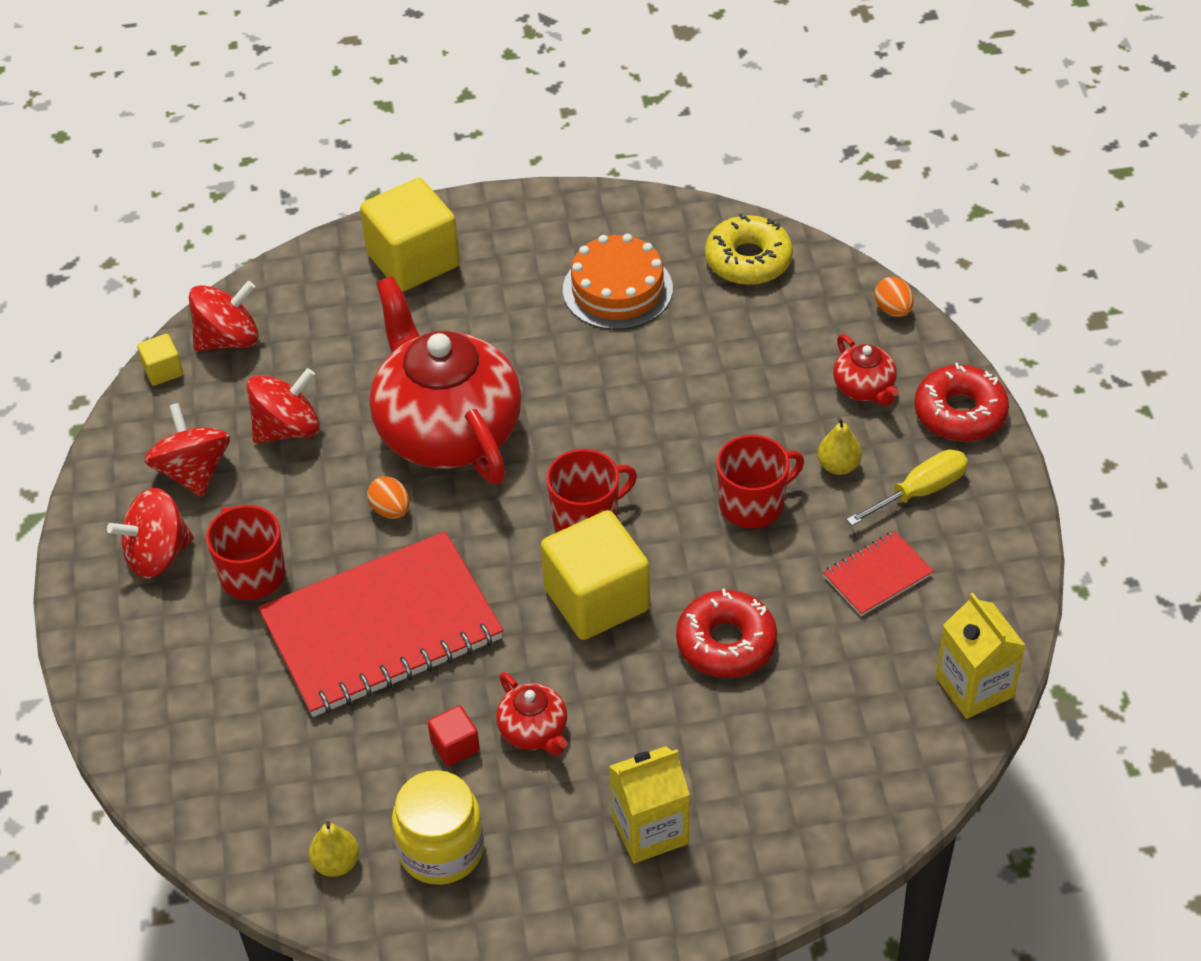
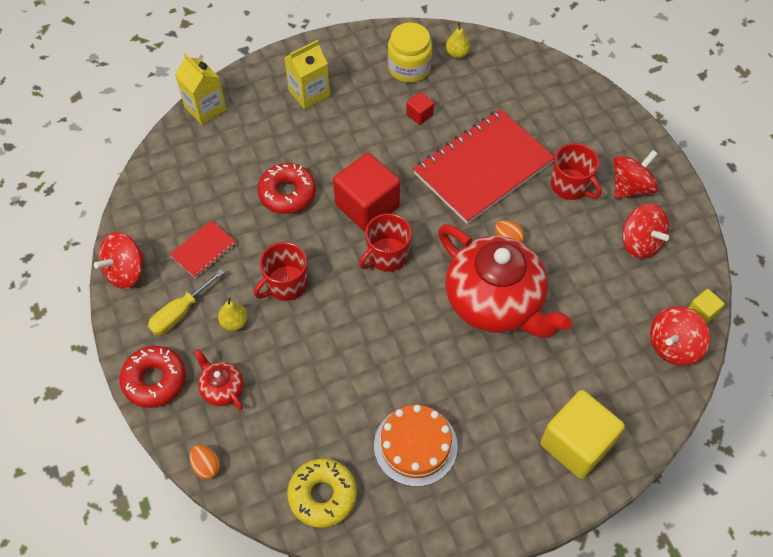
camera: 165 degrees right, 10 degrees up
(287, 429) = (598, 283): red spinning top -> red spinning top (126, 271)
(534, 731) = (381, 129): red teapot -> none
(596, 599) = (367, 206): yellow cube -> red cube
(974, 687) = (144, 193): yellow carton -> yellow carton (205, 108)

